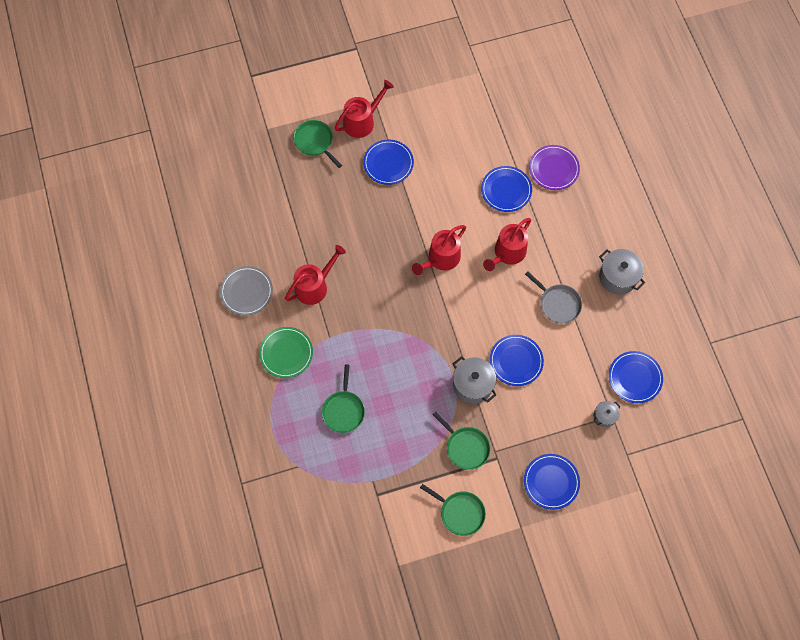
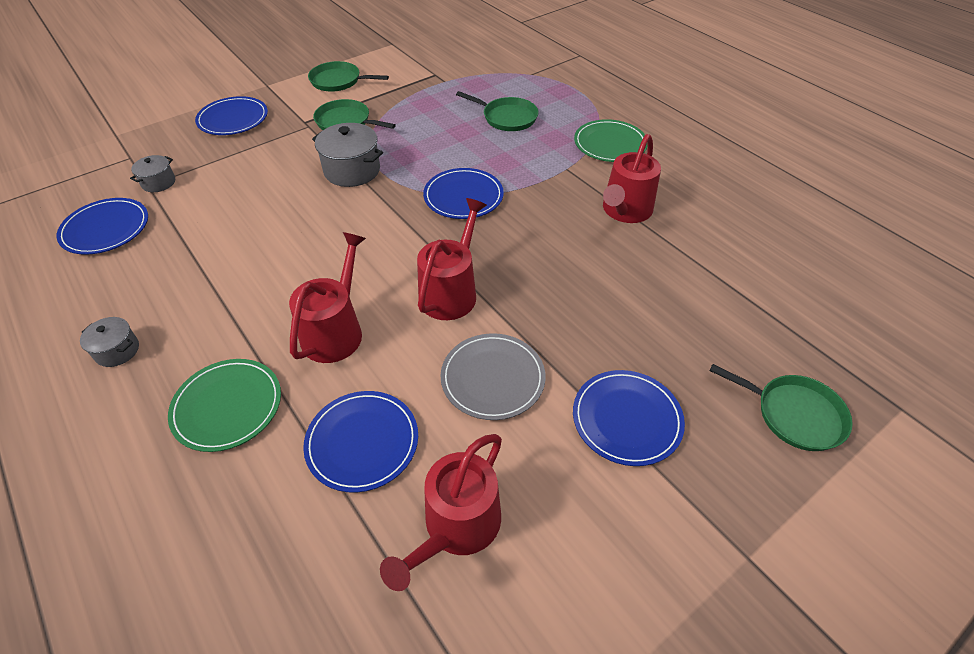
camera: 160 degrees right, 20 degrees down
(246, 292) = (710, 183): grey plate -> grey plate (492, 378)
(343, 410) = (507, 117): green pan -> green pan turned 135 degrees clockwise
(362, 121) = (737, 492): red watering can -> red watering can (456, 527)
(516, 361) = (295, 205): blue plate -> blue plate (463, 196)
(554, 168) = (258, 527): purple plate -> none
(558, 304) = (233, 284): grey pan -> none
(564, 227) = (227, 406): none -> green plate
(618, 277) = (117, 350): grey pot -> grey pot, size x0.57

